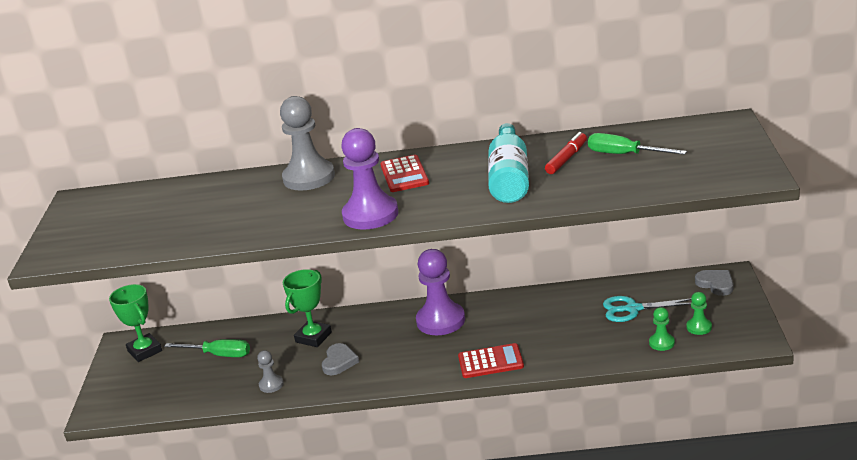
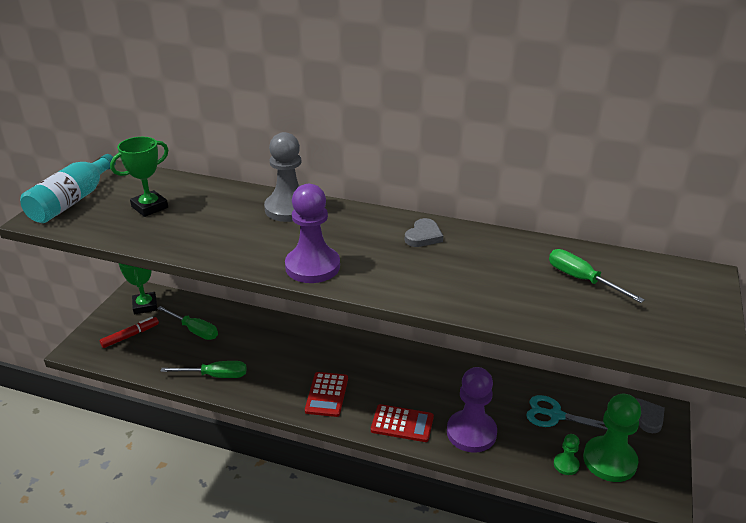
camera: 15 degrees right, 5 degrees up
(271, 385) = (215, 375): grey pawn -> green screwdriver
(313, 337) = (273, 341): green trophy -> green trophy (150, 207)
(339, 362) = (279, 373): grey heart -> grey heart (423, 236)
(404, 174) = (368, 233): red calculator -> red calculator (327, 394)
(440, 321) = (382, 363): purple pawn -> purple pawn (471, 433)
(509, 178) = (458, 269): turquoise bottle -> turquoise bottle (72, 201)
(567, 158) = (523, 265): red marker -> red marker (130, 336)
(699, 327) = (609, 460): green pawn -> green pawn, size x2.10

